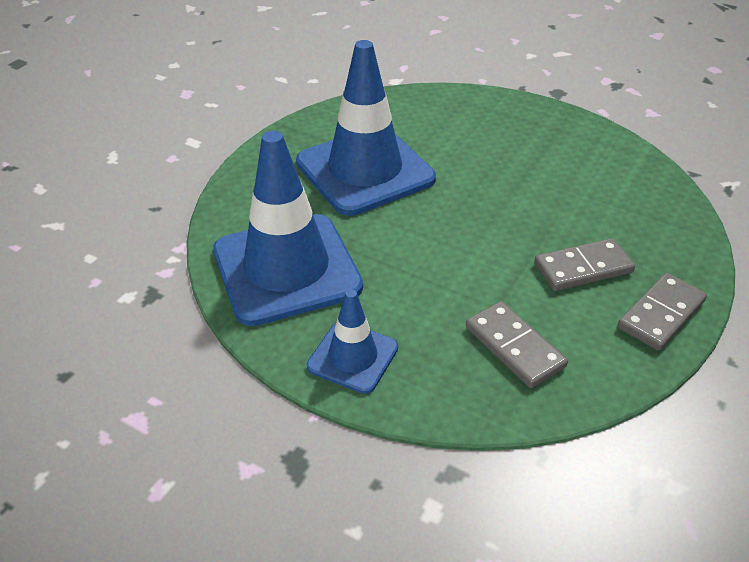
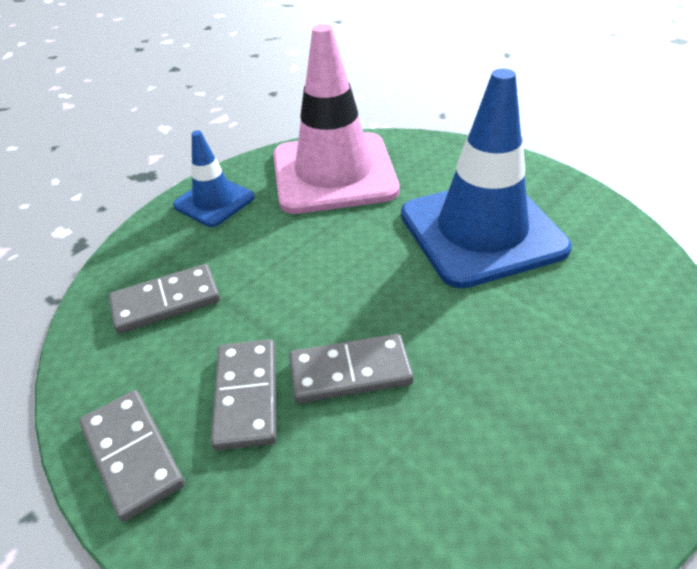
camera: 105 degrees right, 0 degrees up
(286, 269) = (334, 173): blue traffic cone -> pink traffic cone
(537, 221) = (350, 371): none -> grey domino

